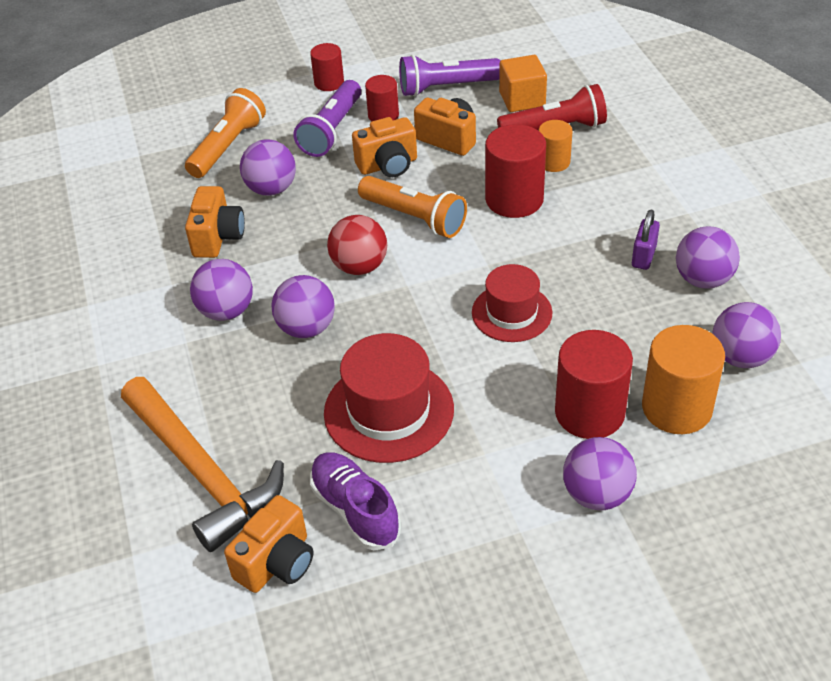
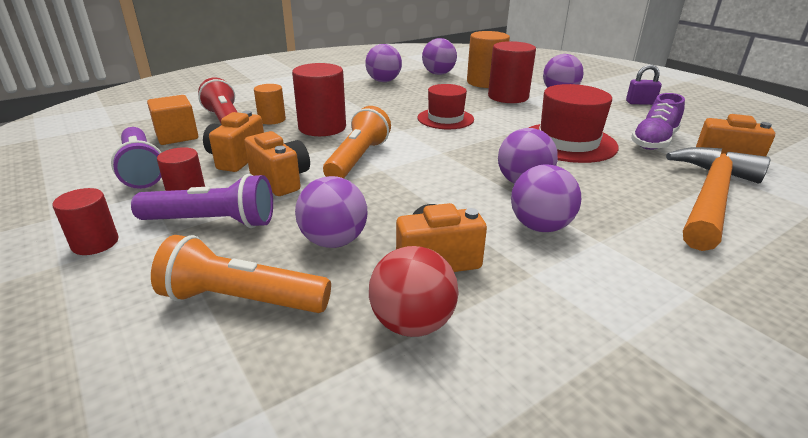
camera: 110 degrees left, 15 degrees down
(359, 266) = (433, 172): red ball -> red ball (412, 323)
(643, 256) = (370, 93): purple padlock -> purple padlock (640, 103)

